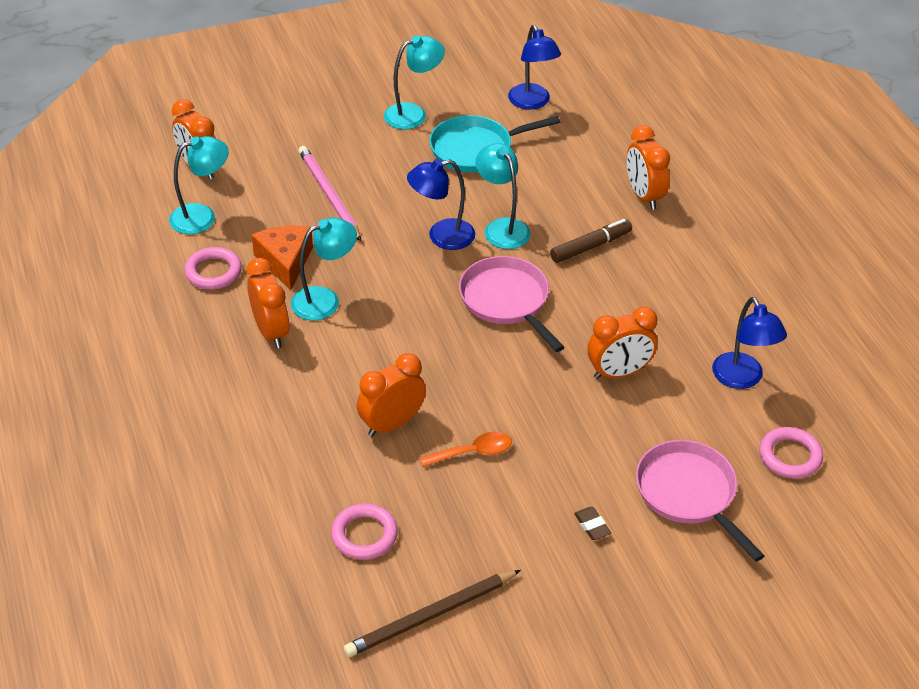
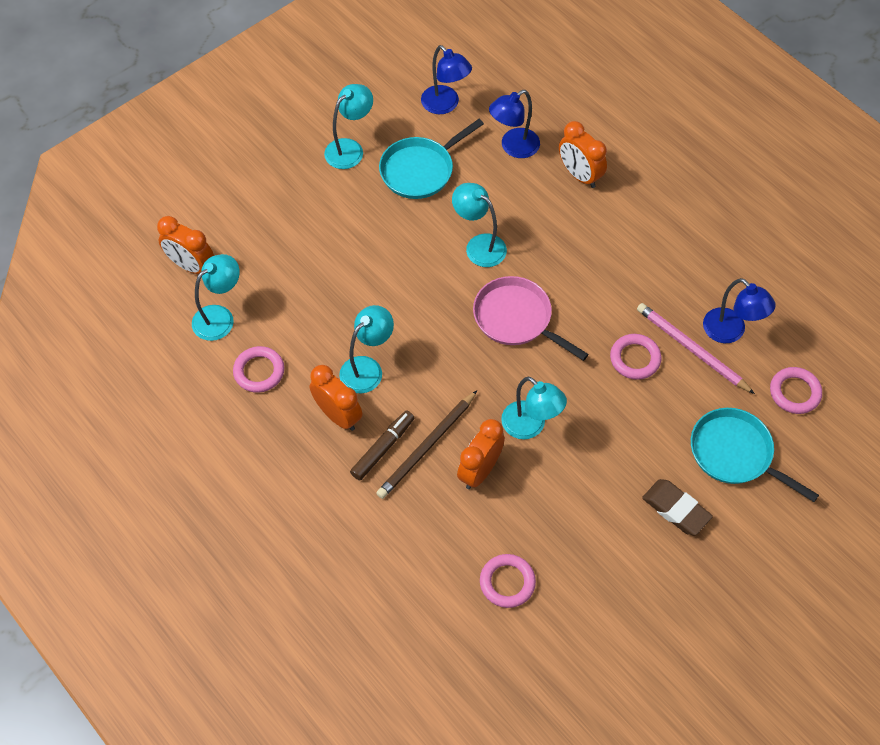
camera: 20 degrees left, 15 degrees up
(285, 262) = (315, 340): orange cheese -> none
(329, 195) = (319, 259): pink pencil -> pink pencil (692, 349)
(431, 615) = (592, 635): brown pencil -> brown pencil (427, 446)
(442, 236) = (434, 271): blue lamp -> blue lamp (513, 147)
(469, 400) = (530, 426): none -> turquoise lamp
(473, 452) = (556, 475): orange spoon -> none
(590, 246) = (559, 241): brown marker -> brown marker (383, 448)
(592, 526) = (676, 509): brown eraser -> brown eraser, size x1.87
(619, 372) = (635, 359): orange clock -> pink ring
(689, 494) = (735, 453): pink pan -> turquoise pan

